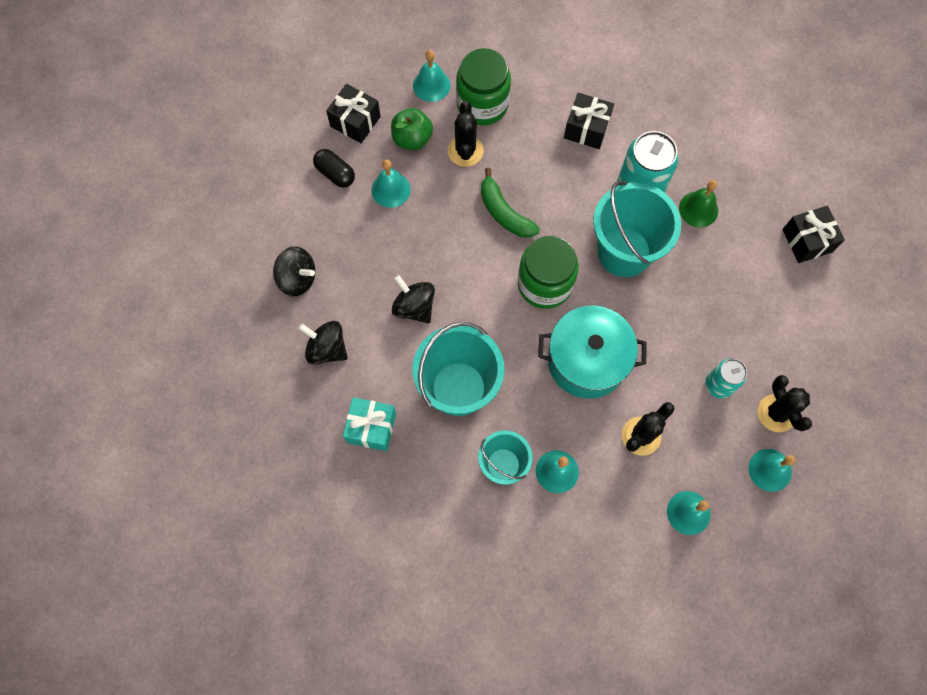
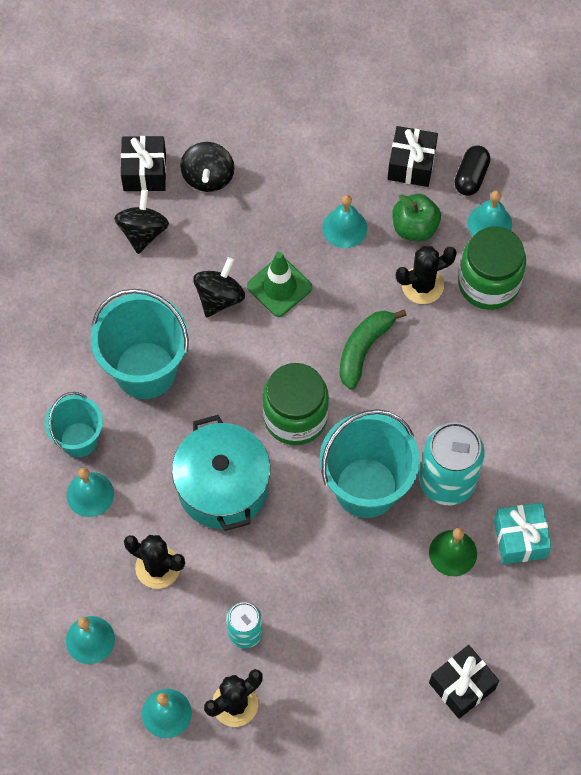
camera: 70 degrees right, 5 degrees down
(335, 173) = (341, 168): black capsule -> black capsule (471, 177)
(371, 427) = (75, 302): turquoise gift -> turquoise gift (520, 539)
(424, 257) = (279, 287): none -> green traffic cone
(586, 129) = (505, 402): black gift -> black gift (144, 172)

